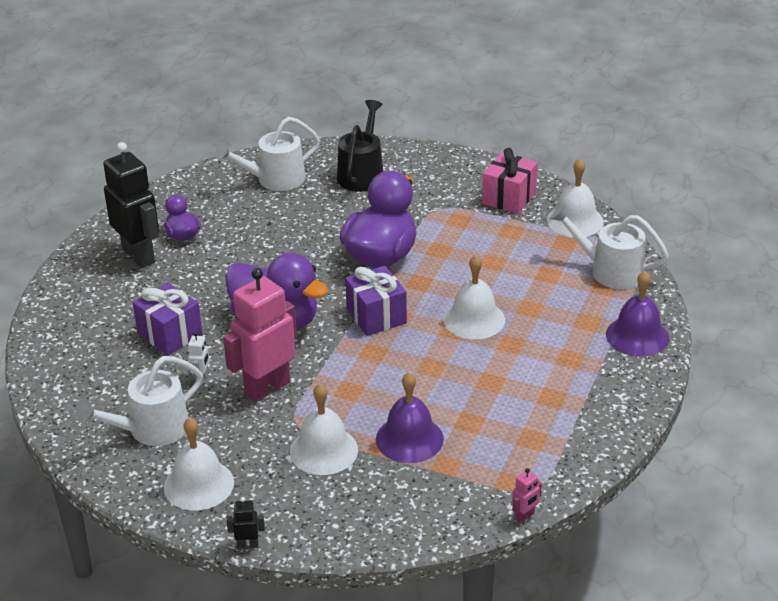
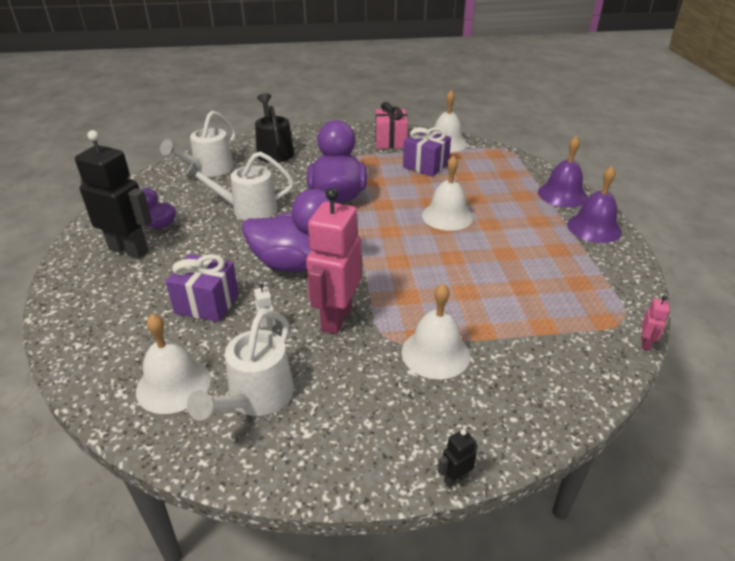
camera: 30 degrees left, 0 degrees up
(198, 484) = (350, 435): white bell -> white bell (173, 385)
(376, 316) = (374, 235): purple gift -> purple gift (425, 166)
(409, 439) = (494, 316): purple bell -> purple bell (594, 228)
(609, 271) = (499, 164): white watering can -> white watering can (247, 209)

